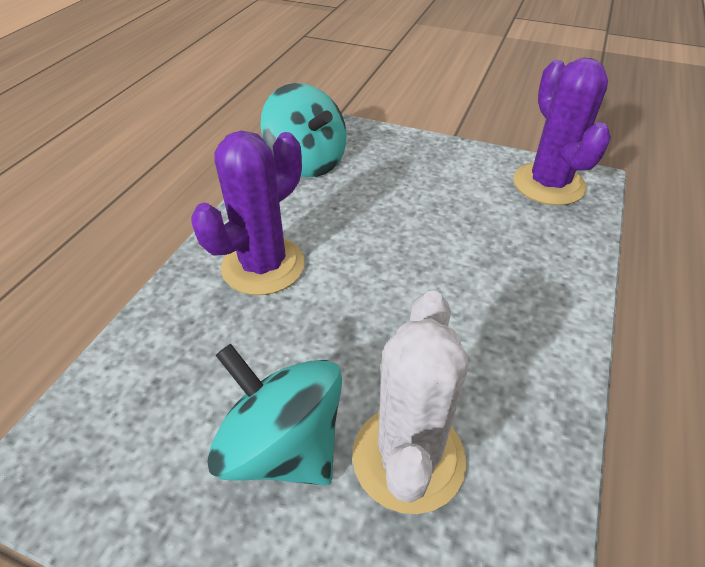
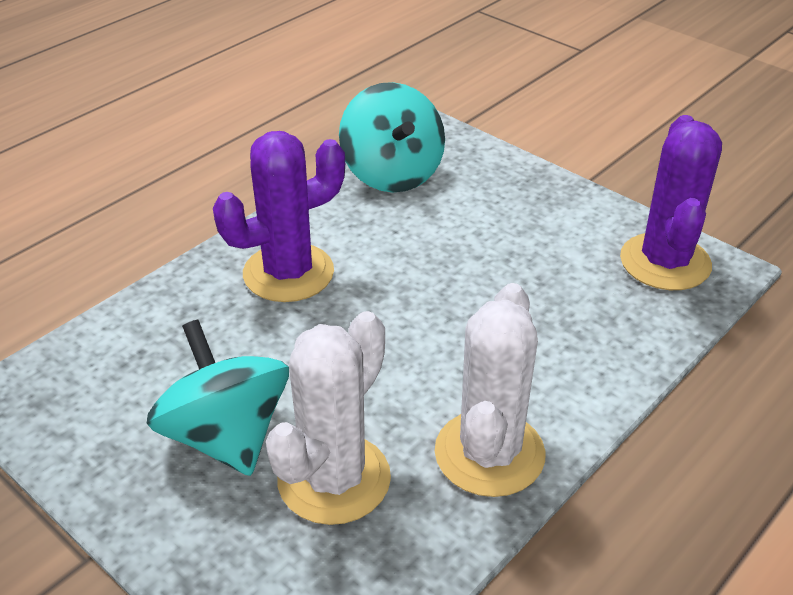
camera: 20 degrees right, 5 degrees down
(525, 384) = (489, 453): none -> white cactus

